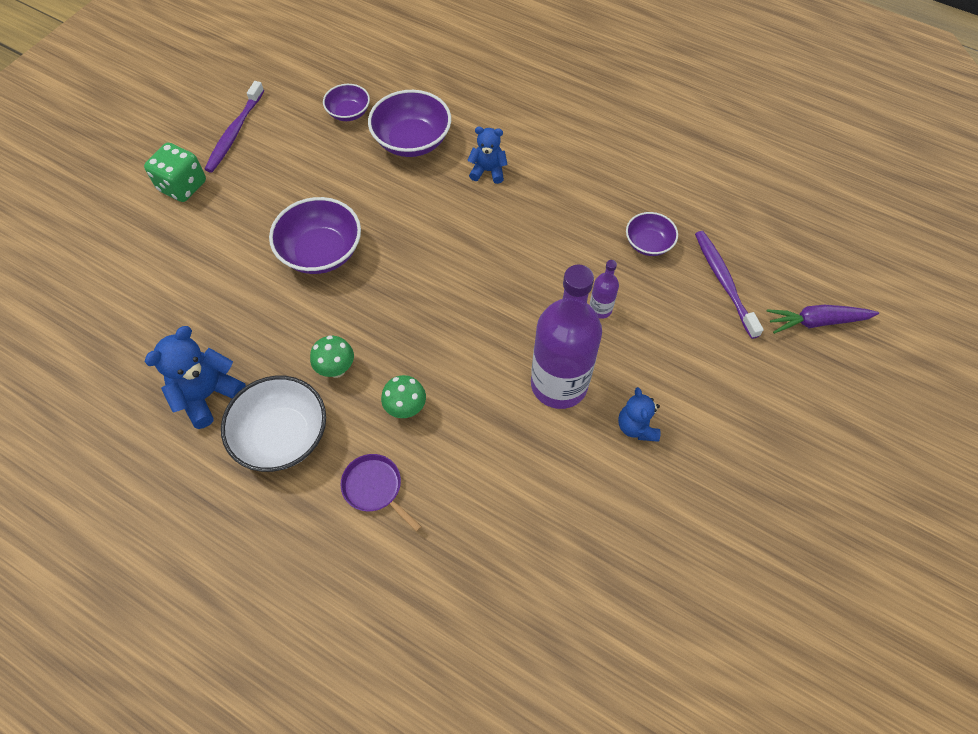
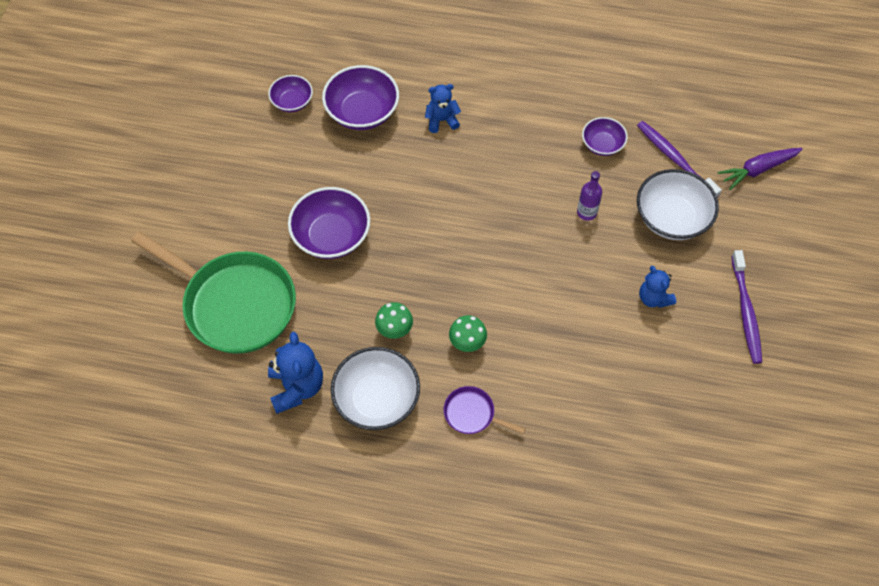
camera: 20 degrees left, 0 degrees up
(183, 186) = (175, 215): green dice -> none
(192, 289) = (234, 304): none -> green pan
(207, 395) = (296, 387): blue teddy bear -> blue teddy bear turned 150 degrees clockwise
(234, 133) = (196, 151): purple toothbrush -> purple toothbrush (746, 312)
(559, 384) = (580, 284): purple bottle -> none
(694, 344) = (672, 218): none -> white bowl

